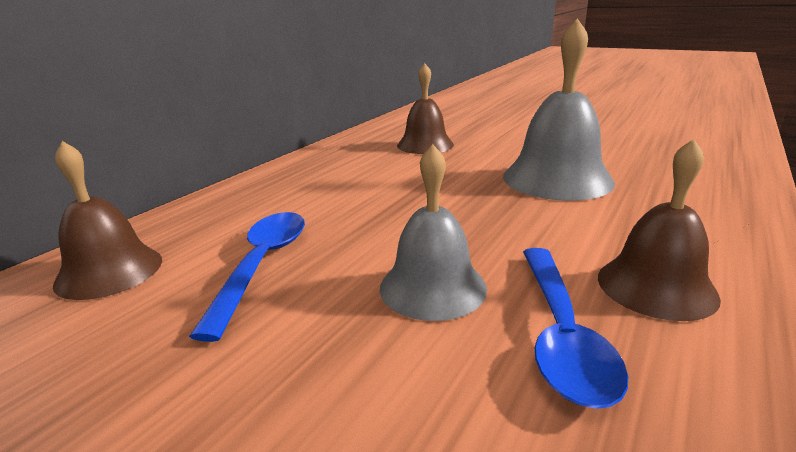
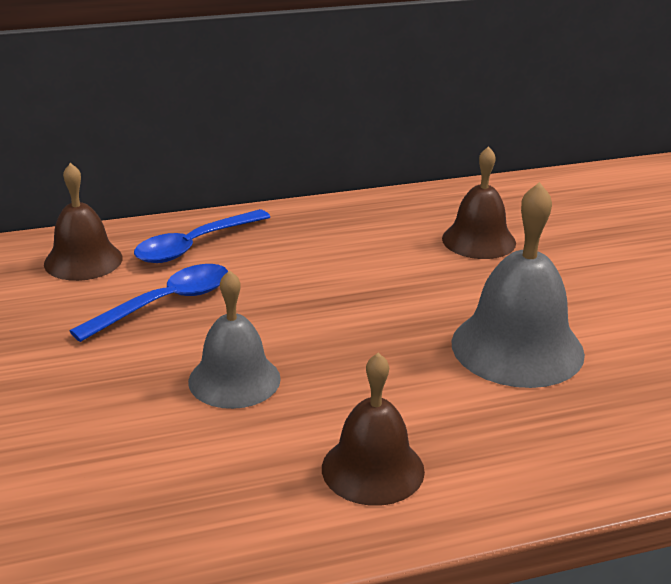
camera: 40 degrees right, 5 degrees up
(561, 333) = (251, 451): blue spoon -> blue spoon (195, 245)

